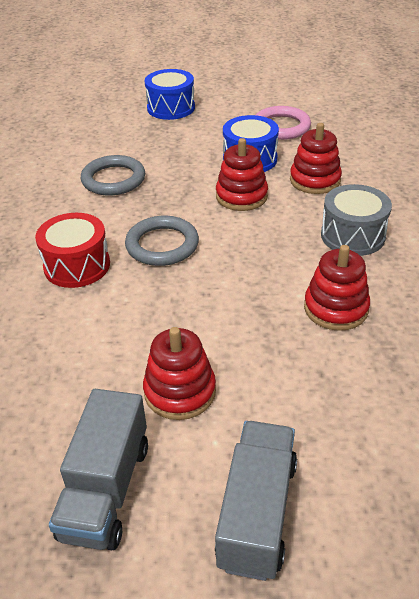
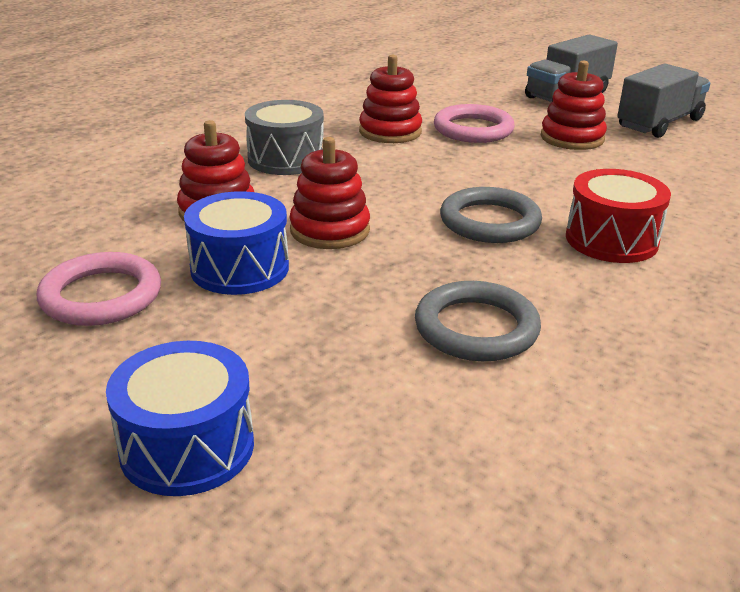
camera: 145 degrees left, 10 degrees down
(278, 353) = (473, 129): none -> pink ring

